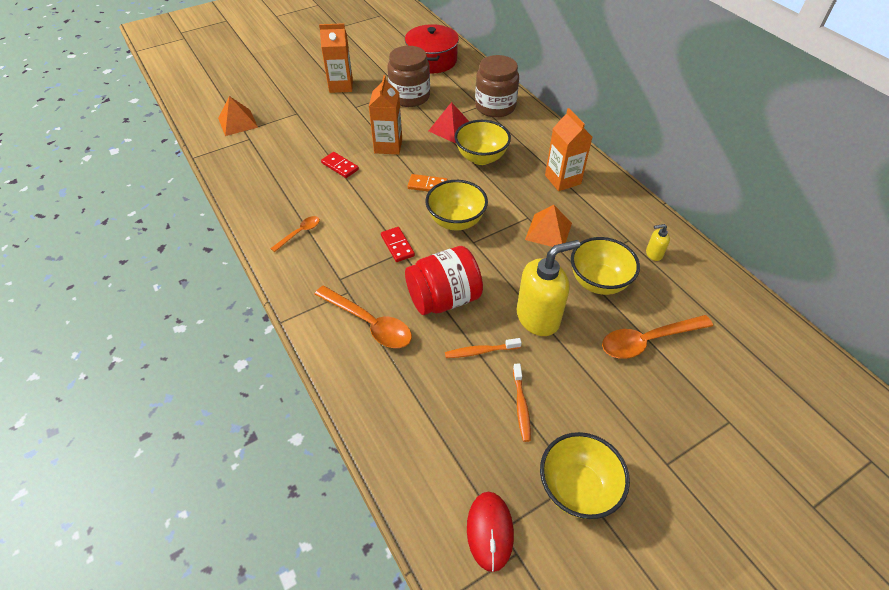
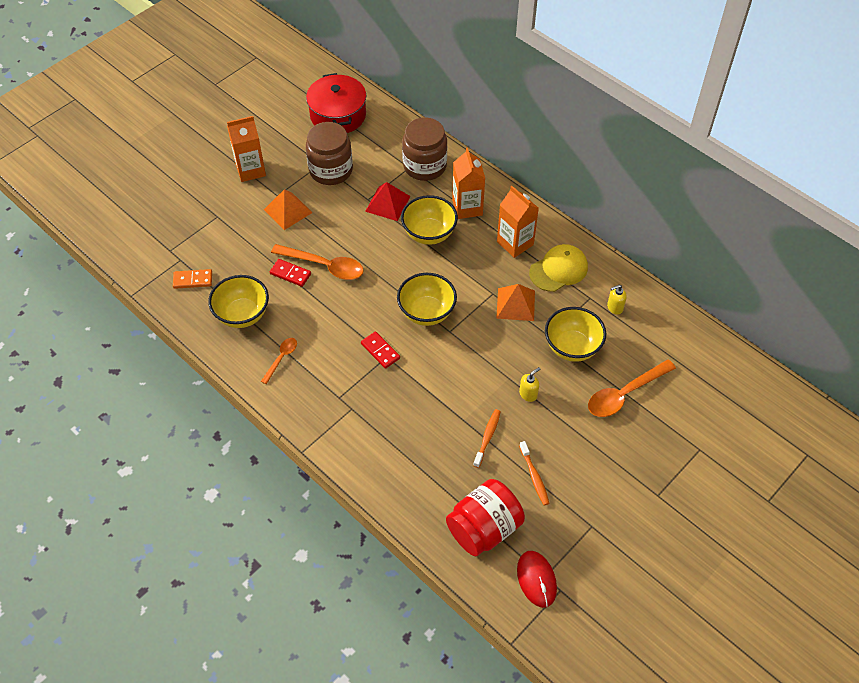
camera: 15 degrees left, 5 degrees up
(238, 122) = (158, 241): orange pyramid -> orange pyramid (288, 211)
(370, 323) = (383, 434): orange spoon -> orange spoon (325, 266)
(388, 146) = (330, 239): orange carton -> orange carton (467, 207)
(427, 185) = (386, 278): orange domino -> orange domino (193, 280)
(444, 298) = (440, 395): red jar -> red jar (484, 528)
(480, 351) = (487, 437): orange toothbrush -> orange toothbrush turned 135 degrees clockwise
(538, 317) = (528, 394): yellow soap dispenser -> yellow soap dispenser, size x0.44
(577, 488) = (593, 531): yellow bowl -> yellow bowl (242, 315)
(601, 209) = (558, 270): none -> yellow cap

